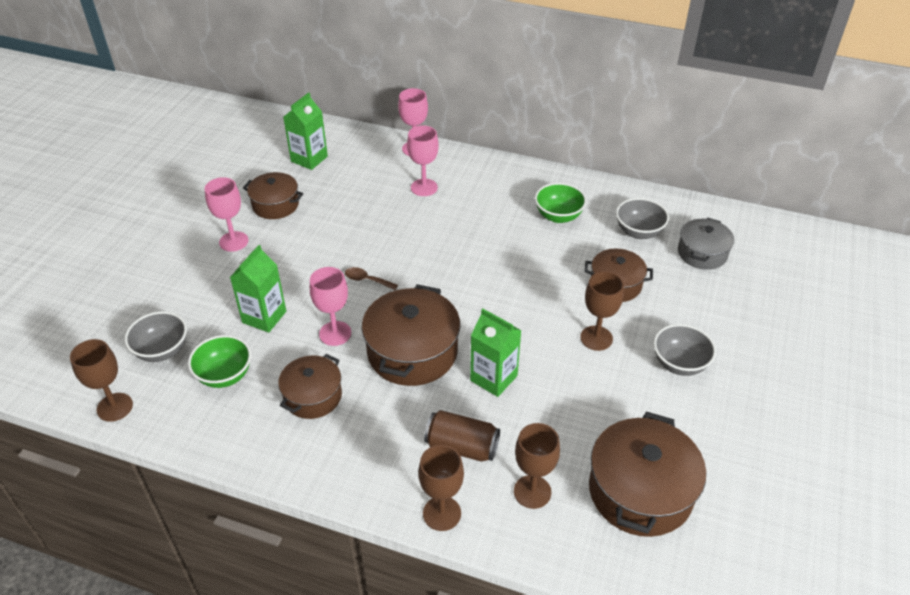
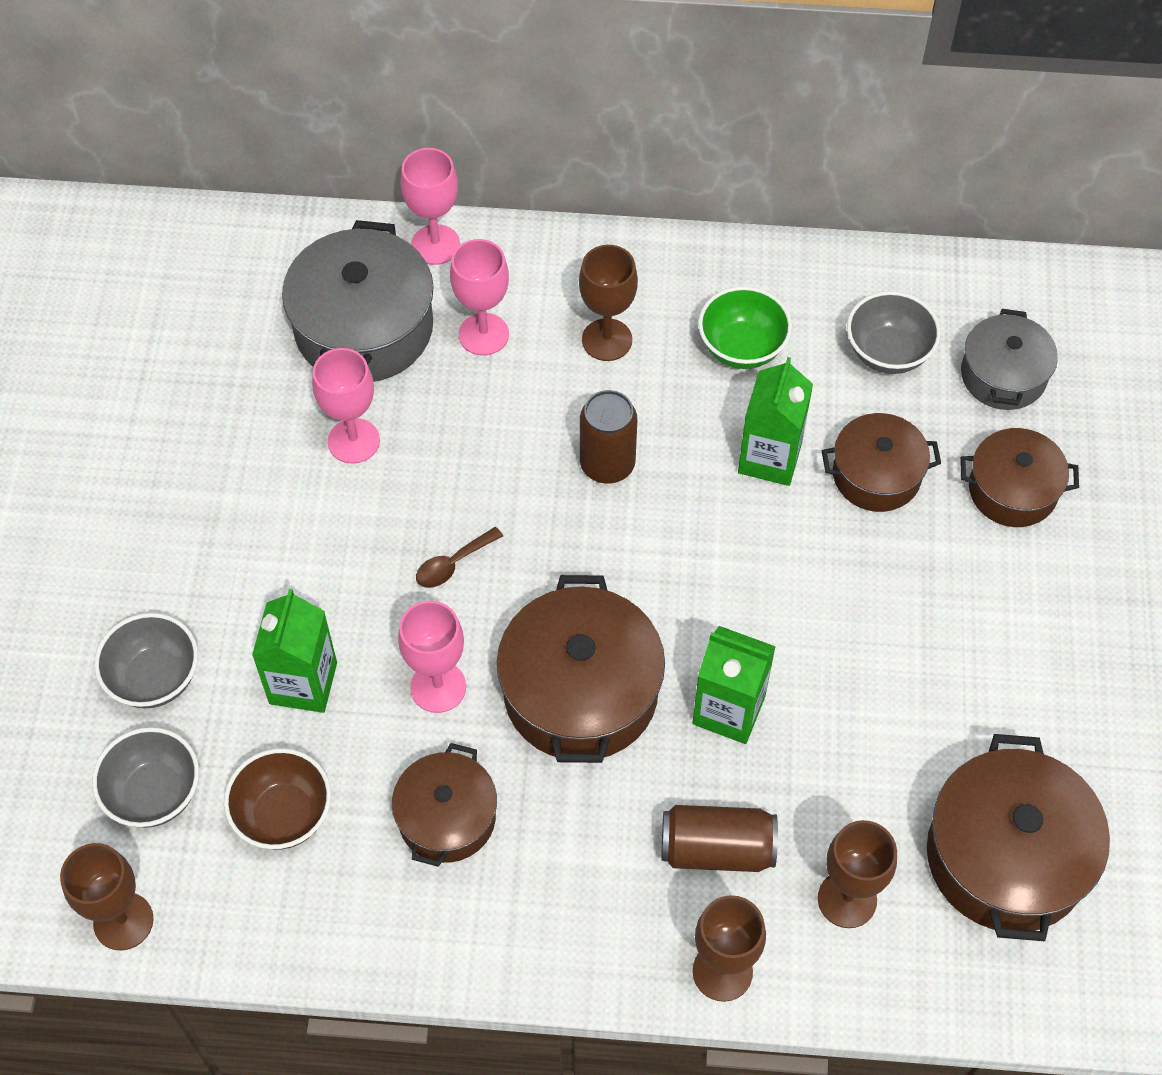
camera: 15 degrees left, 15 degrees up
(225, 375) = (283, 815): green bowl -> brown bowl
(233, 241) = (181, 535): pink goblet -> pink goblet (353, 441)
(275, 205) = (224, 435): brown pot -> brown pot (1012, 490)
(309, 159) = (245, 312): green carton -> green carton (769, 458)
(364, 175) = (364, 328): none -> grey pot
(367, 280) = (453, 564): brown spoon -> brown spoon turned 45 degrees counterclockwise
(467, 252) = (607, 464): none -> brown can
(596, 338) = (871, 592): brown goblet -> brown goblet (607, 340)
(679, 364) = (1014, 610): grey bowl -> grey bowl (154, 678)

